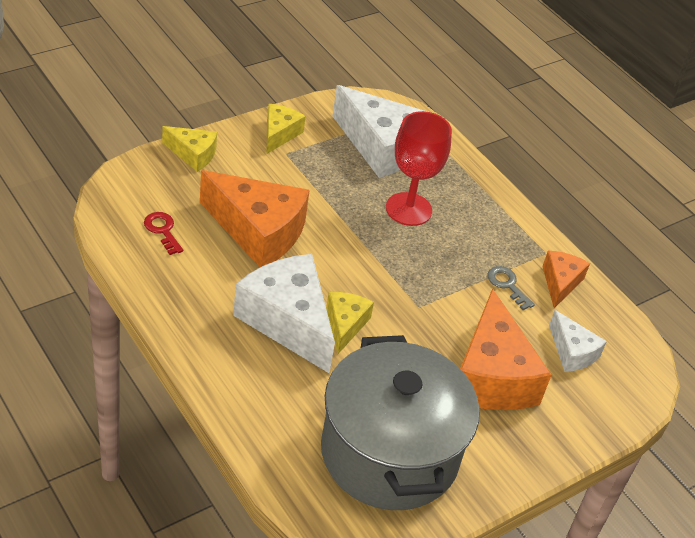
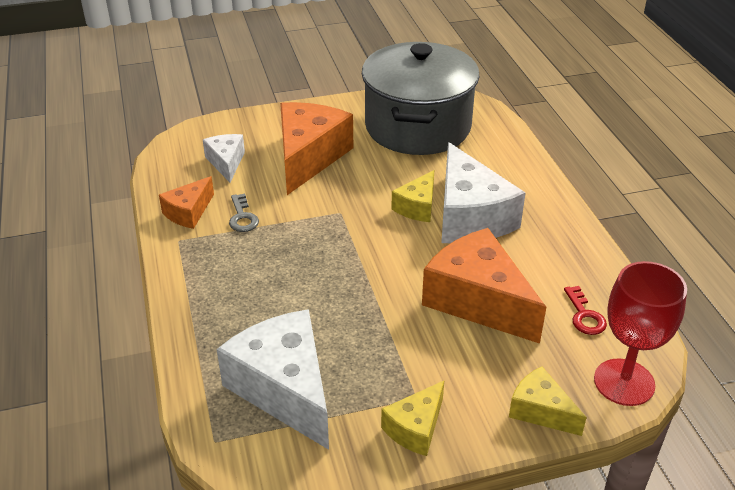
camera: 155 degrees left, 5 degrees down
(408, 209) = (296, 303): red goblet -> red goblet (624, 382)

